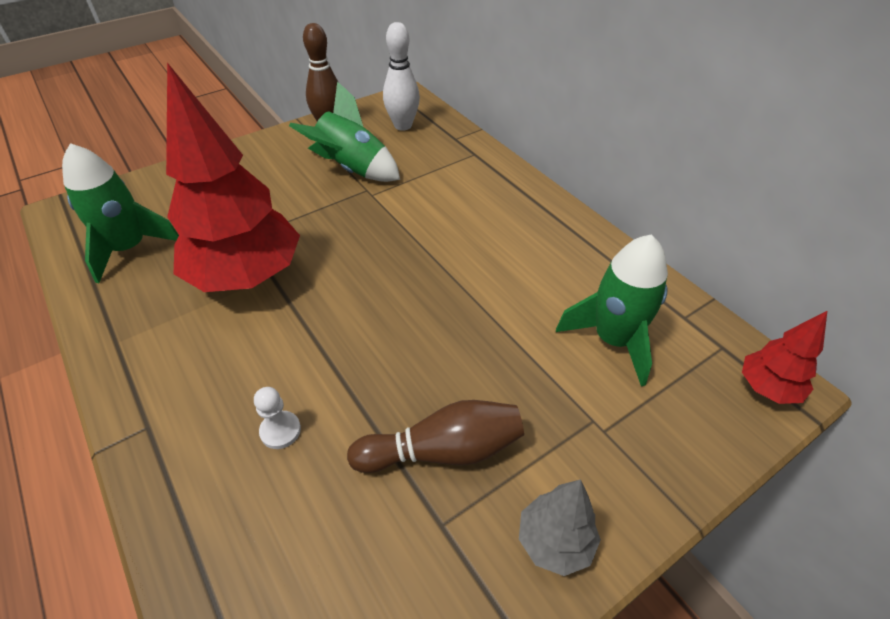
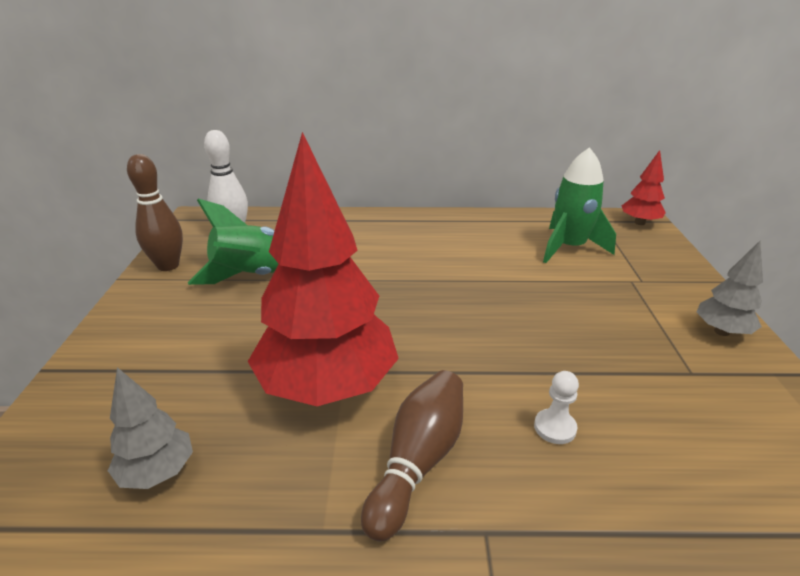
camera: 55 degrees left, 15 degrees down
(129, 248) = (158, 472): green rocket -> grey tree
(442, 451) = (625, 348): brown bowling pin -> brown bowling pin (418, 461)

